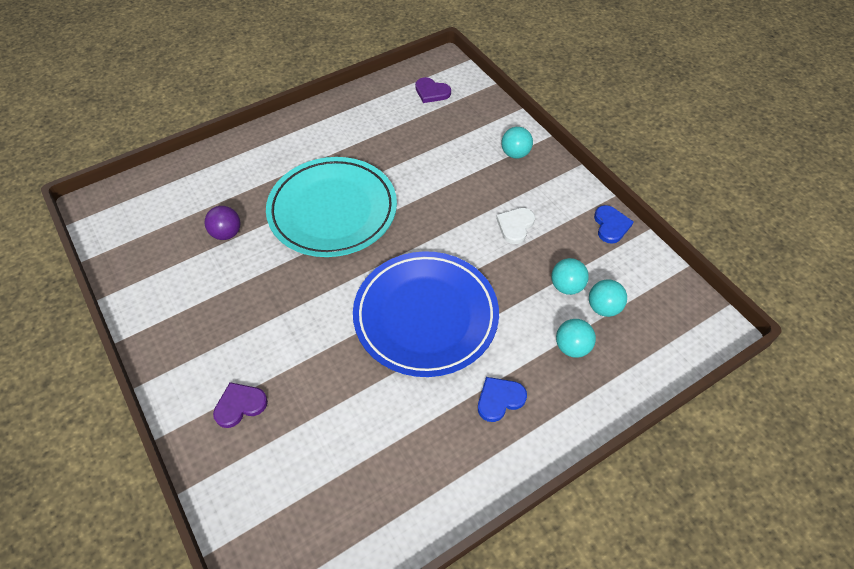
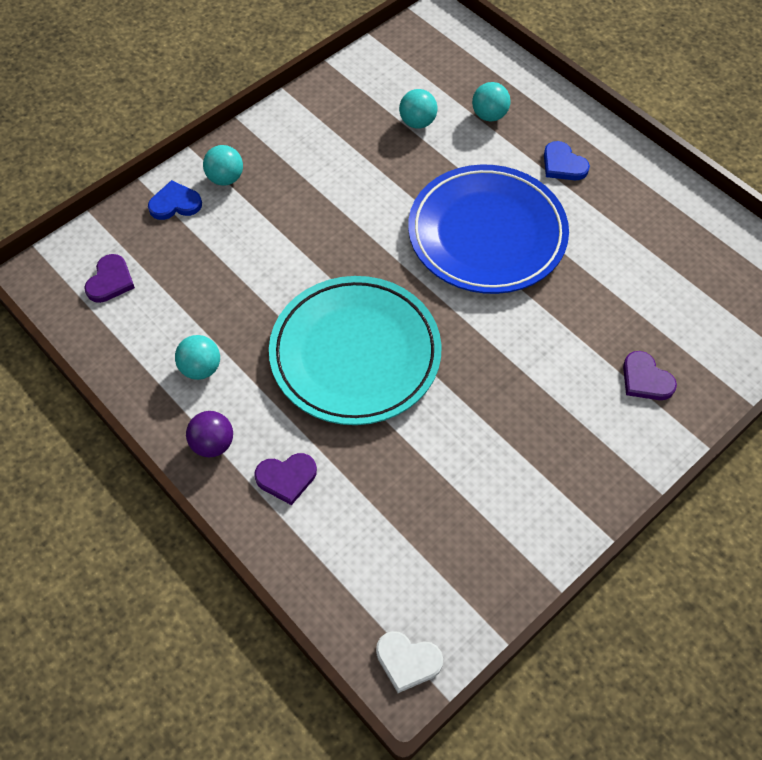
camera: 100 degrees left, 5 degrees up
(227, 233) = (419, 468): purple ball -> purple ball (213, 444)
(251, 164) = (286, 478): none -> purple heart
(515, 226) = (344, 169): white heart -> white heart (407, 661)
(603, 308) = (436, 94): turquoise ball -> turquoise ball (201, 368)
(611, 225) = (327, 90): blue heart -> blue heart (175, 203)

